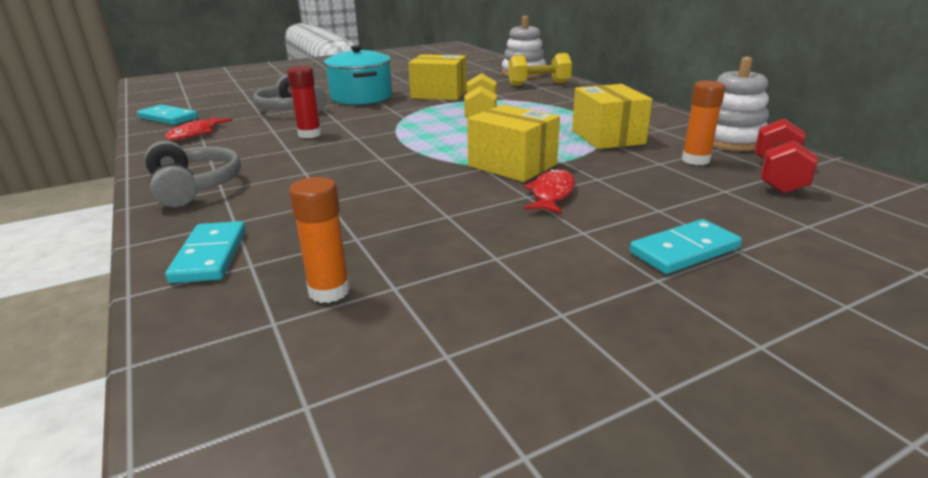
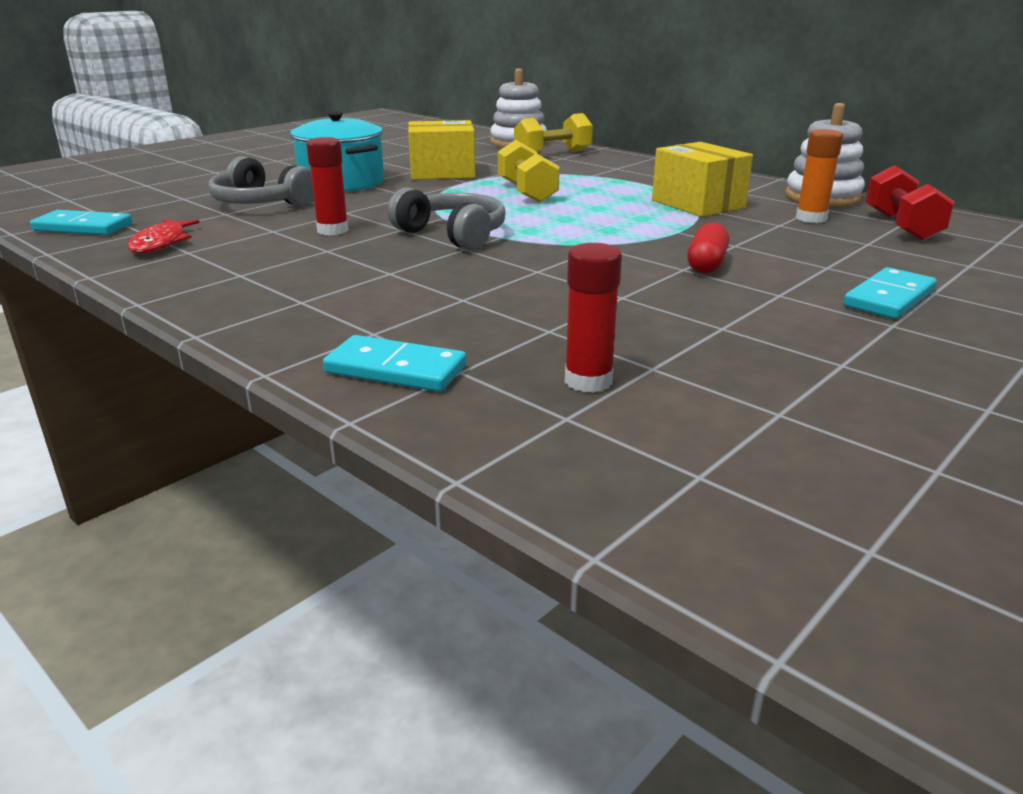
camera: 20 degrees left, 0 degrees up
(194, 187) = (258, 303): grey headphones -> grey headphones (453, 235)
(210, 255) = (396, 369): turquoise domino -> turquoise domino turned 45 degrees counterclockwise
(329, 291) = (588, 381): orange glue stick -> red glue stick
(512, 165) = (630, 241): yellow box -> none
(551, 194) = (706, 264): red fish -> red capsule

